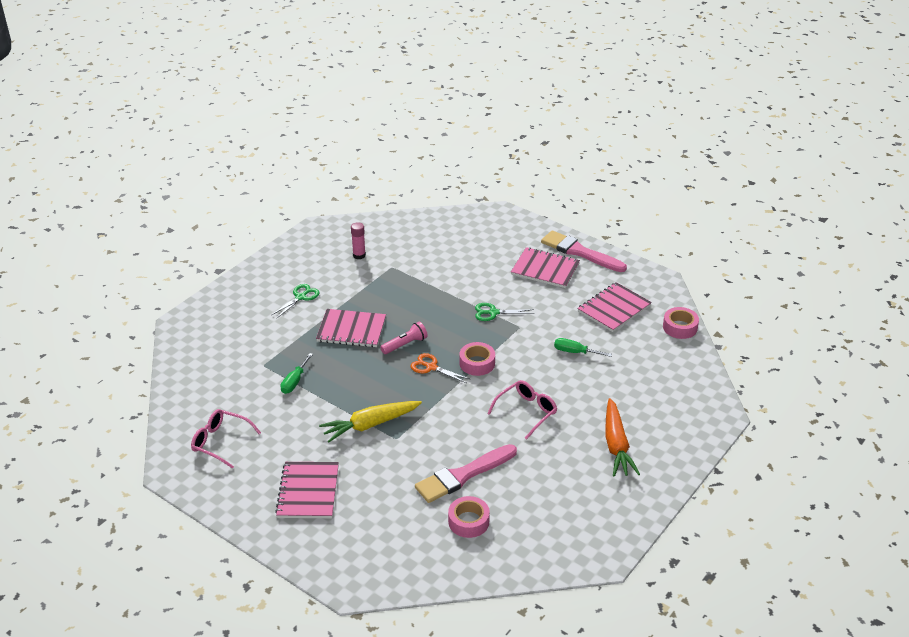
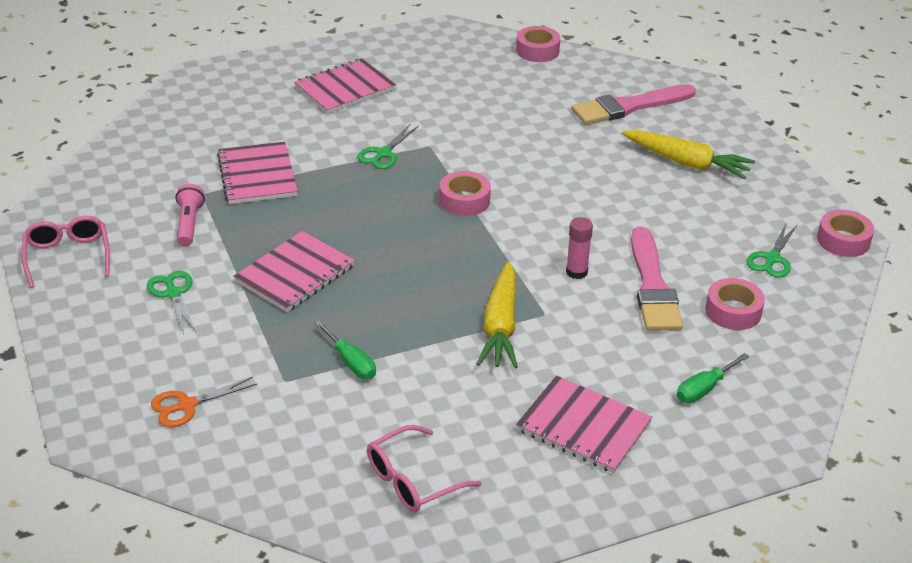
camera: 60 degrees left, 0 degrees up
(359, 255) = (144, 210): pink glue stick -> pink glue stick (576, 272)
(405, 344) = (373, 241): pink flashlight -> pink flashlight (189, 224)
(431, 367) = (437, 237): orange scissors -> orange scissors (186, 405)
(526, 412) = (583, 199): pink glasses -> pink glasses (68, 256)
(543, 523) = (772, 259): none -> green scissors
(575, 352) = (512, 128): green screwdriver -> green screwdriver (704, 389)
(580, 252) = (341, 55): pink brush -> pink brush (629, 106)
(599, 554) = (843, 240): none -> pink tape
(614, 308) = (464, 75): pink notebook -> pink notebook (257, 175)
(616, 445) = (686, 163): orange carrot -> yellow carrot

